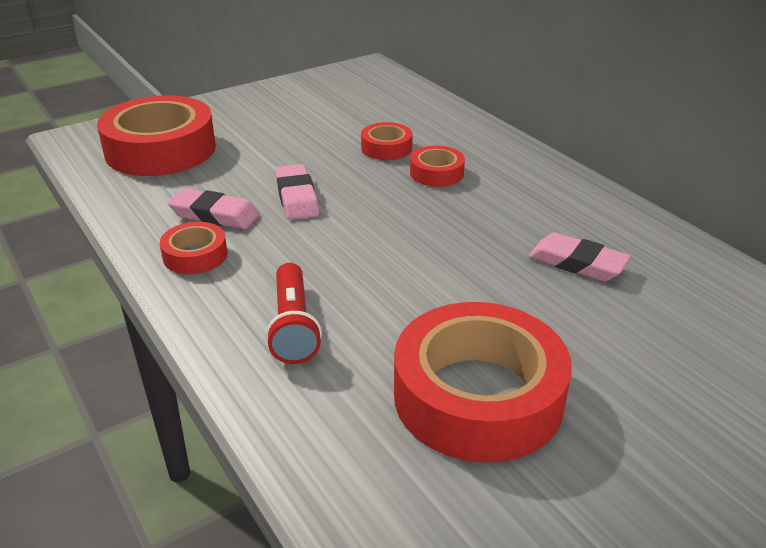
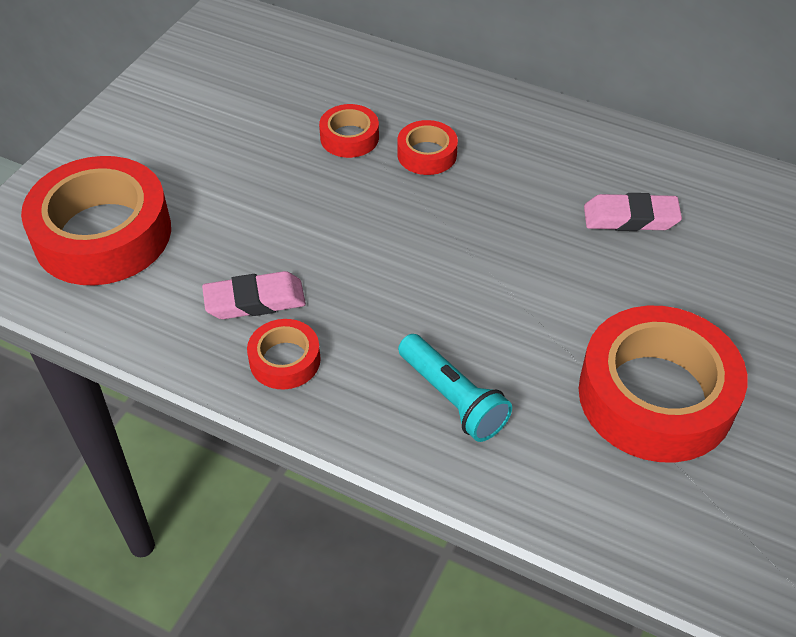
camera: 30 degrees left, 15 degrees up
(293, 326) = (452, 398): red flashlight -> turquoise flashlight
(297, 197) = (317, 242): pink eraser -> none

